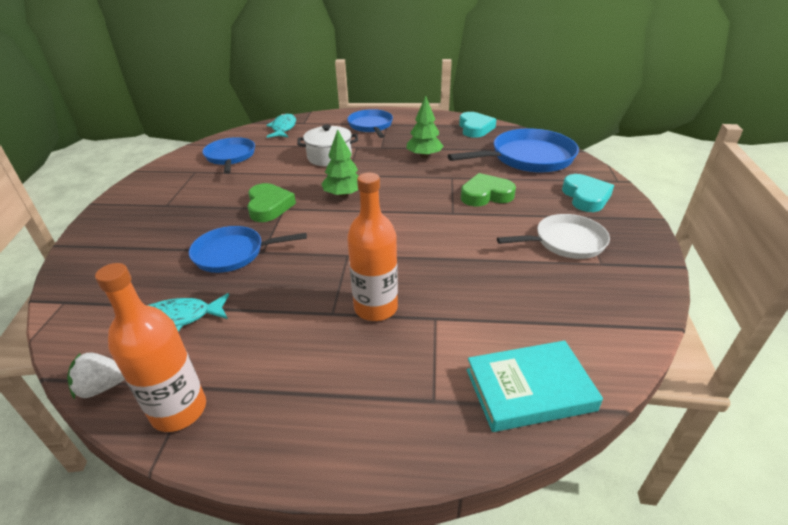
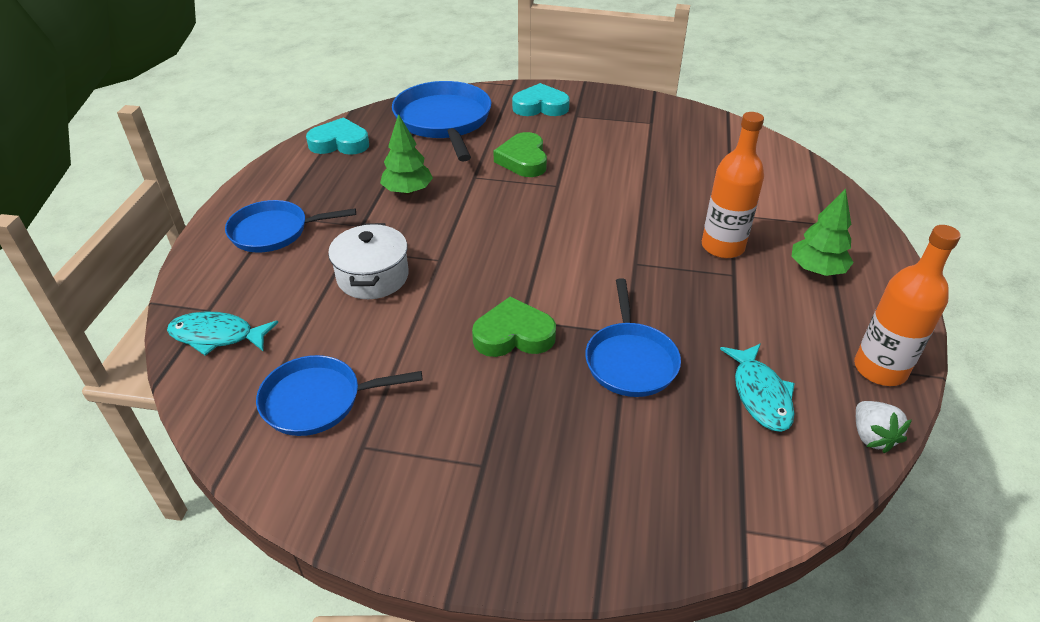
camera: 85 degrees left, 5 degrees up
(343, 195) = (497, 264): green tree -> green tree (816, 270)
(529, 389) = (802, 181): turquoise book -> none
(565, 242) = (618, 132): white pan -> none

